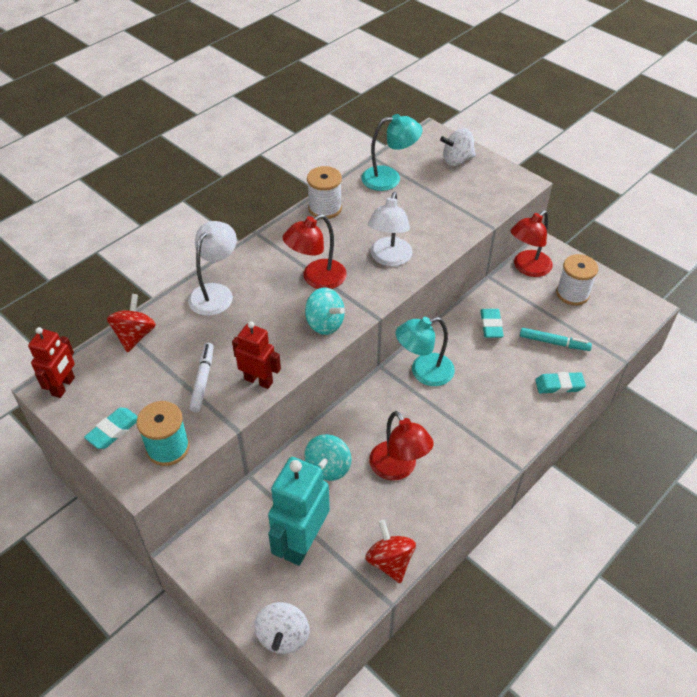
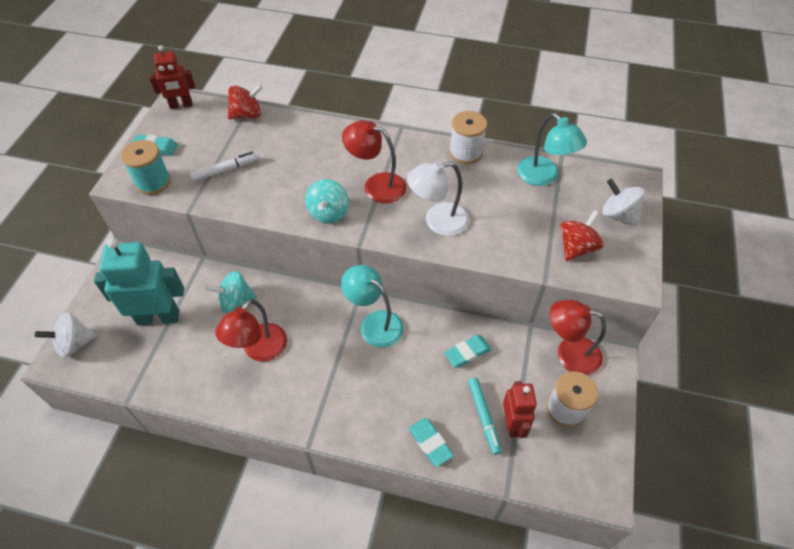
camera: 60 degrees right, 5 degrees up
(215, 293) = (318, 135): white lamp -> none
(258, 380) = (243, 201): red robot -> red robot (512, 424)
(390, 561) = (165, 384): red spinning top -> red spinning top (576, 247)

